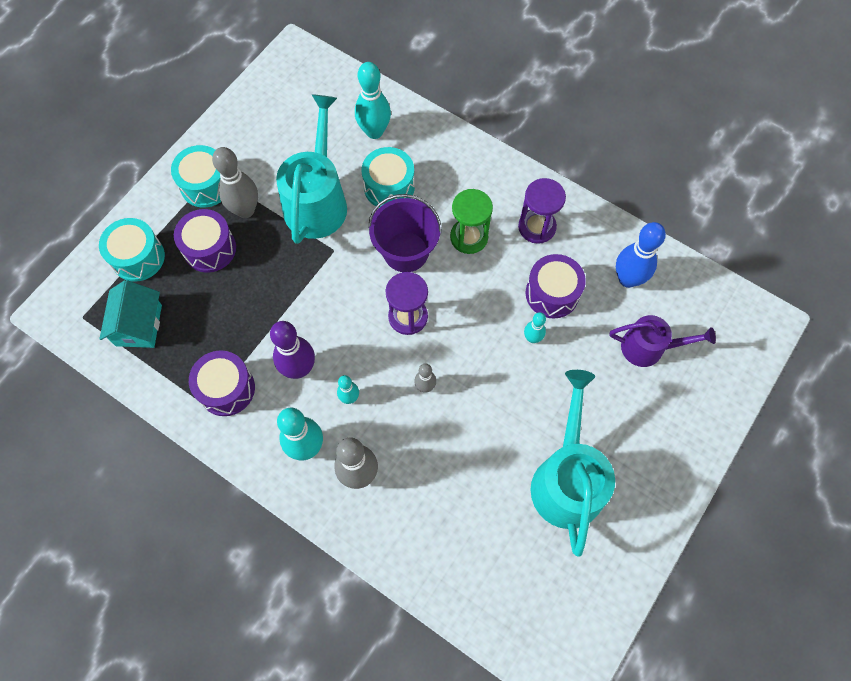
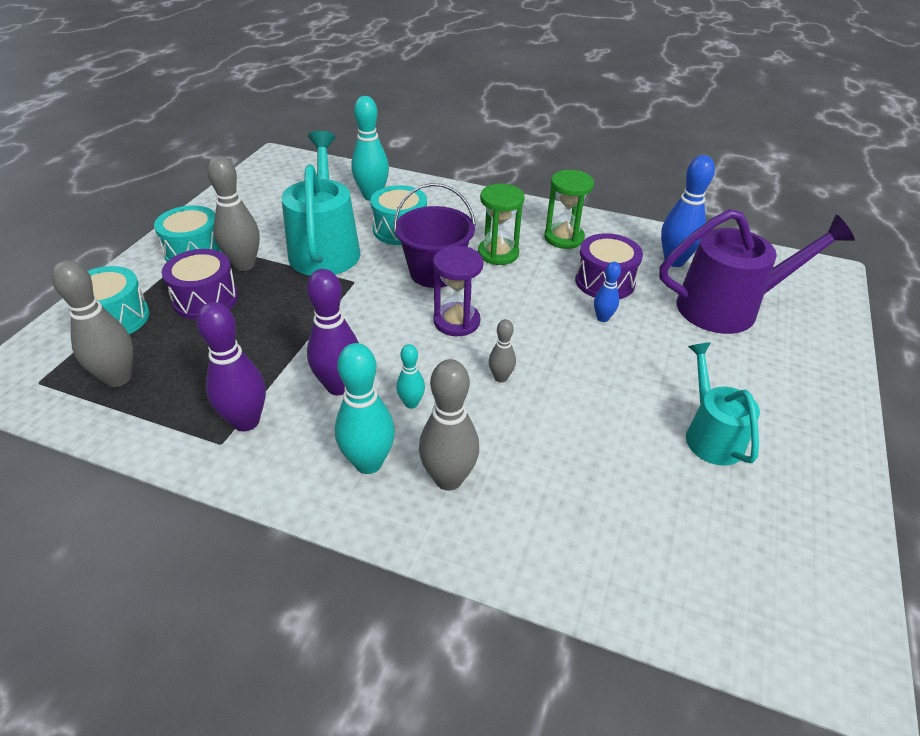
camera: 15 degrees left, 25 degrees down
(138, 325) = (118, 378): turquoise house -> grey bowling pin
(226, 389) = (246, 421): purple drum -> purple bowling pin
(532, 338) = (602, 318): turquoise bowling pin -> blue bowling pin
(537, 227) = (564, 238): purple hourglass -> green hourglass
(566, 479) = (710, 435): turquoise watering can -> turquoise watering can, size x0.61
(649, 347) = (728, 307): purple watering can -> purple watering can, size x1.64

